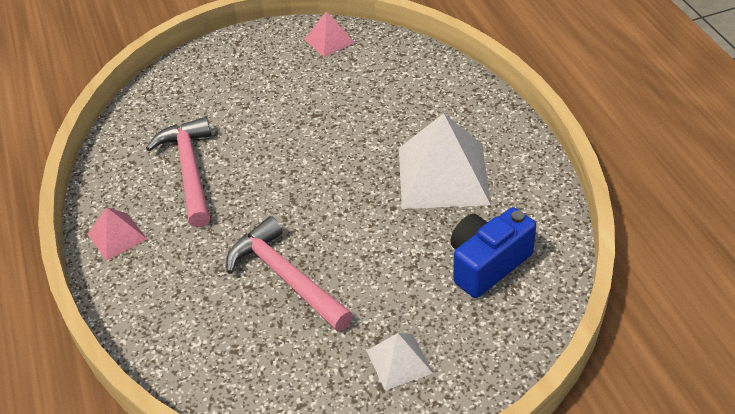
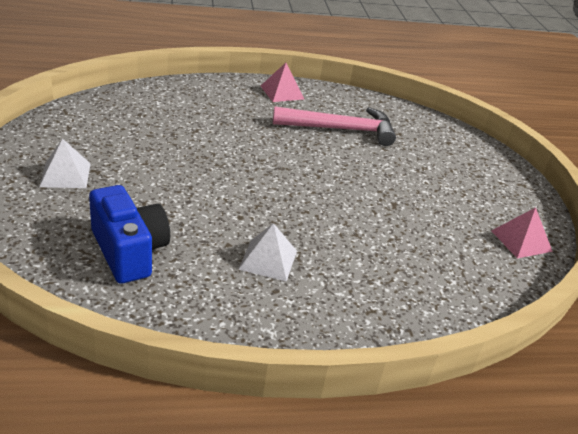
camera: 95 degrees right, 10 degrees down
(286, 277) = (193, 146): pink hammer -> none
(443, 175) = (268, 260): white pyramid -> white pyramid, size x0.50

